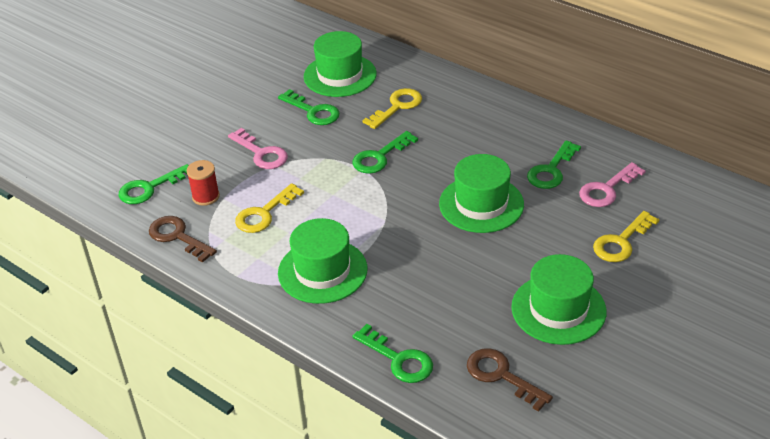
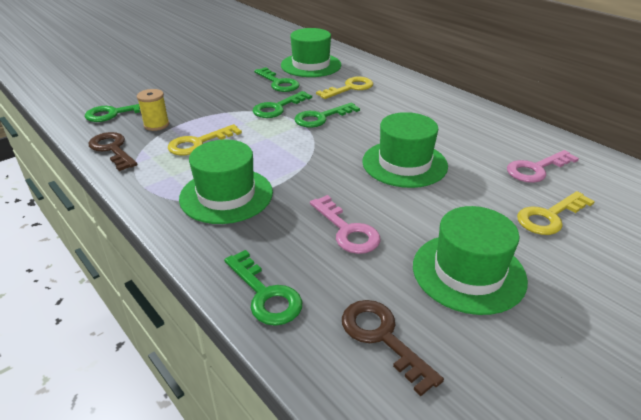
camera: 10 degrees right, 5 degrees down
(206, 196) = (156, 125): red spool -> yellow spool
(261, 153) = (221, 103): pink key -> pink key (347, 230)
(551, 170) = (480, 147): green key -> green key (277, 108)

